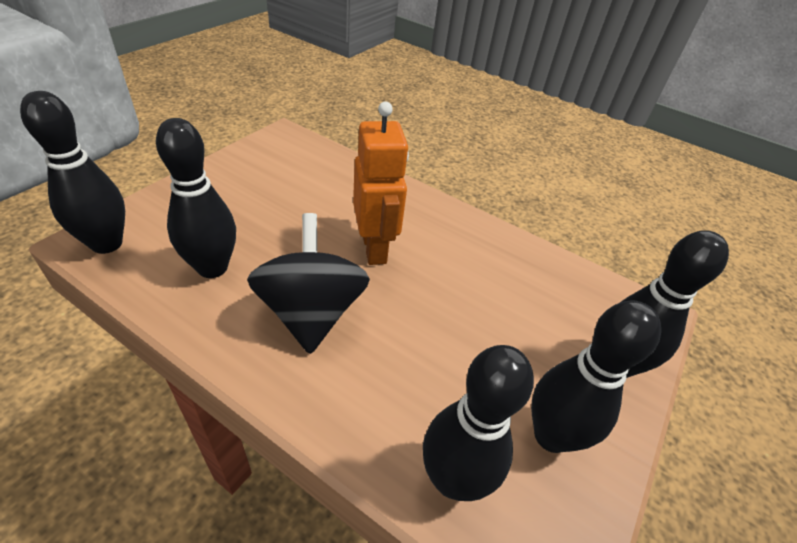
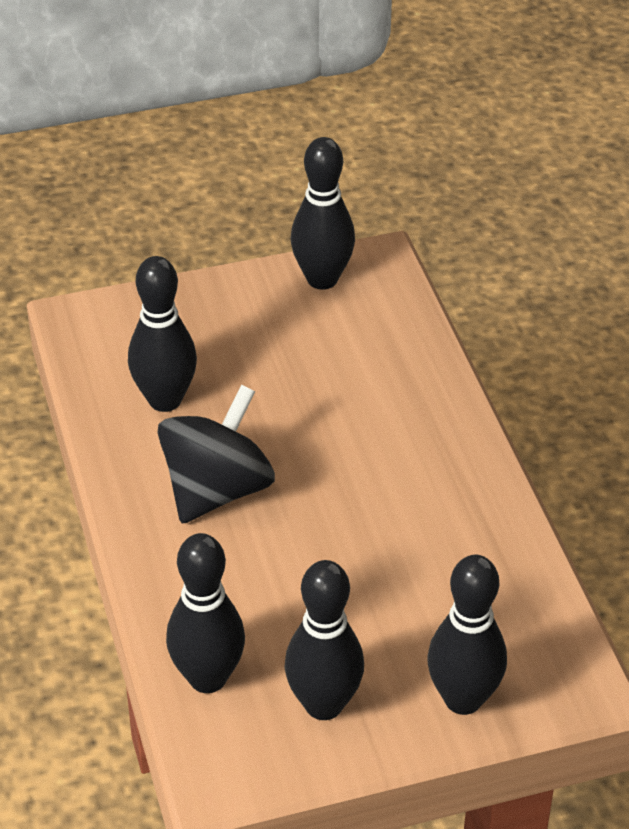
camera: 45 degrees right, 0 degrees up
(107, 244) = (91, 329): black bowling pin -> black bowling pin (322, 279)
(375, 248) = (341, 458): orange robot -> none

